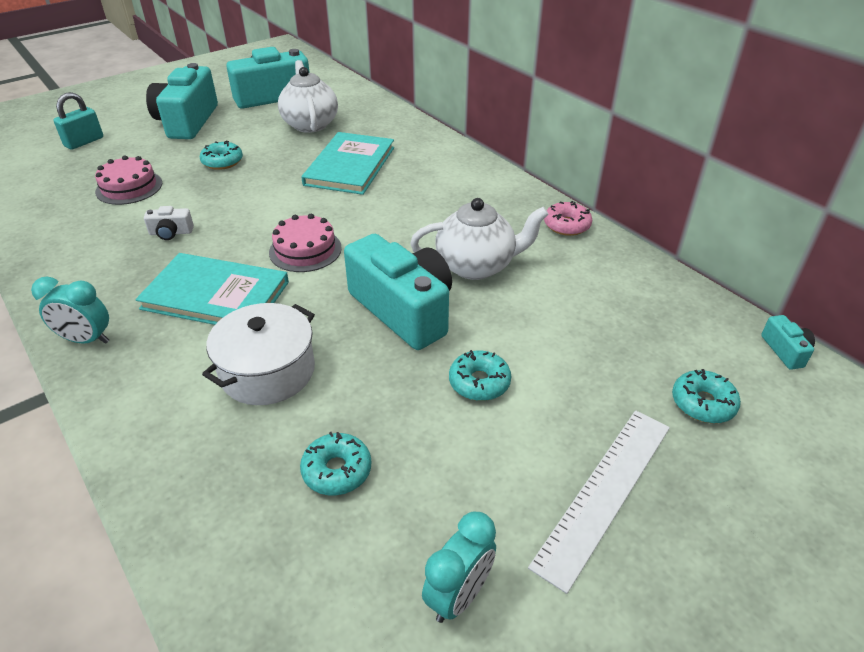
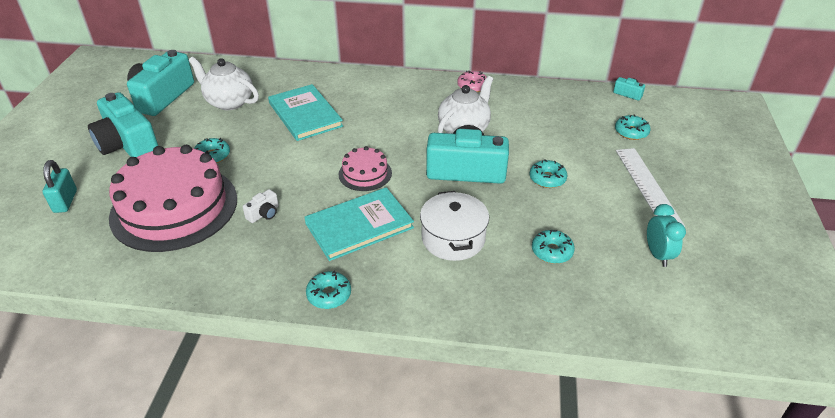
camera: 45 degrees left, 0 degrees up
(86, 340) = (329, 295): turquoise clock -> turquoise donut
(129, 187) = (174, 207): pink cake -> pink cake, size x2.18

